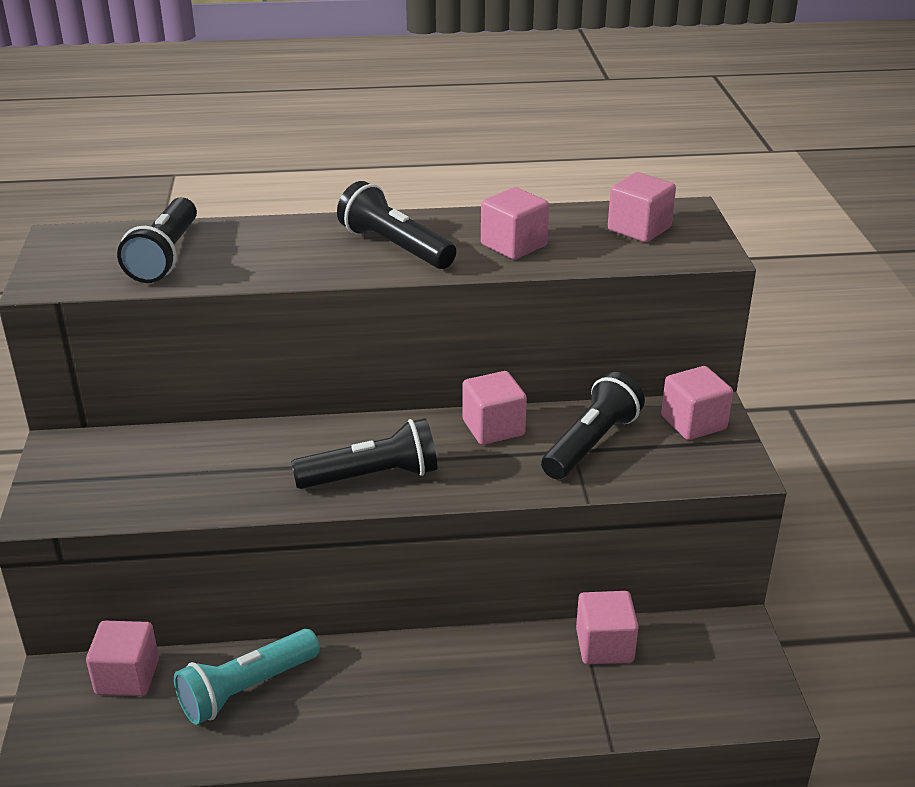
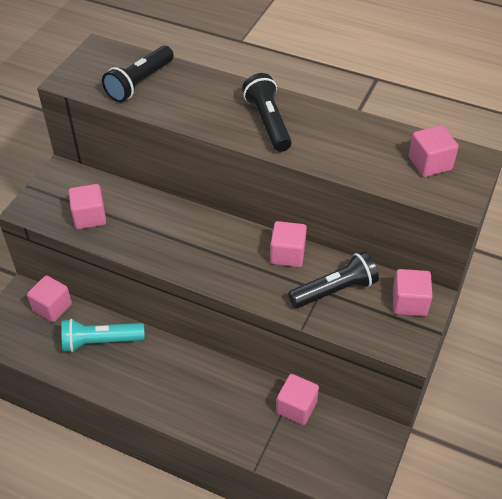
camera: 30 degrees right, 15 degrees up
(371, 476) = (197, 258): black flashlight -> none
(513, 245) = (339, 147): pink cube -> pink cube (89, 217)

